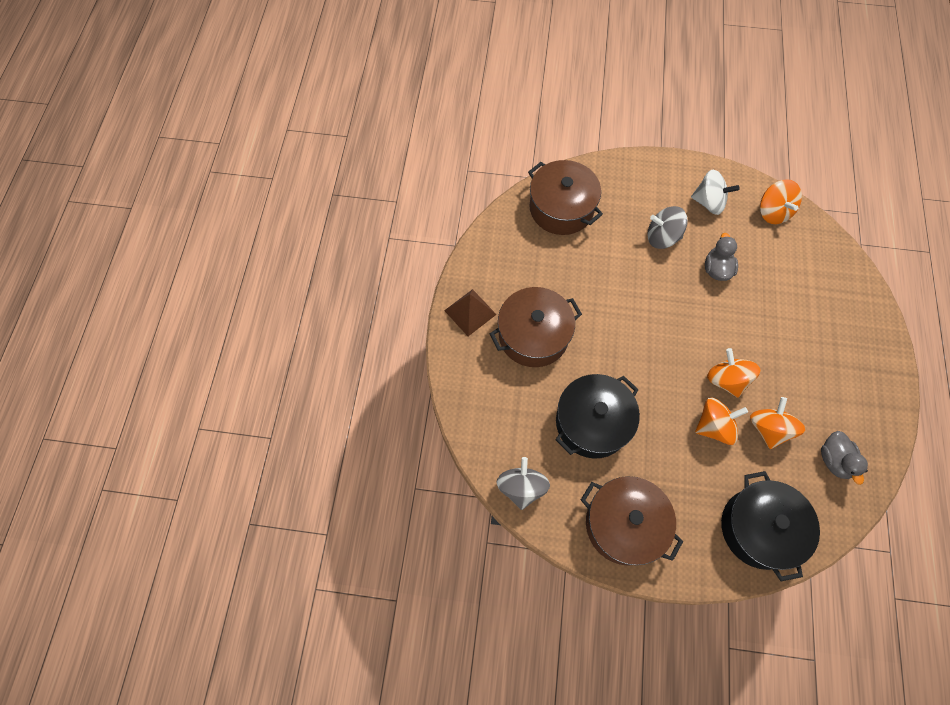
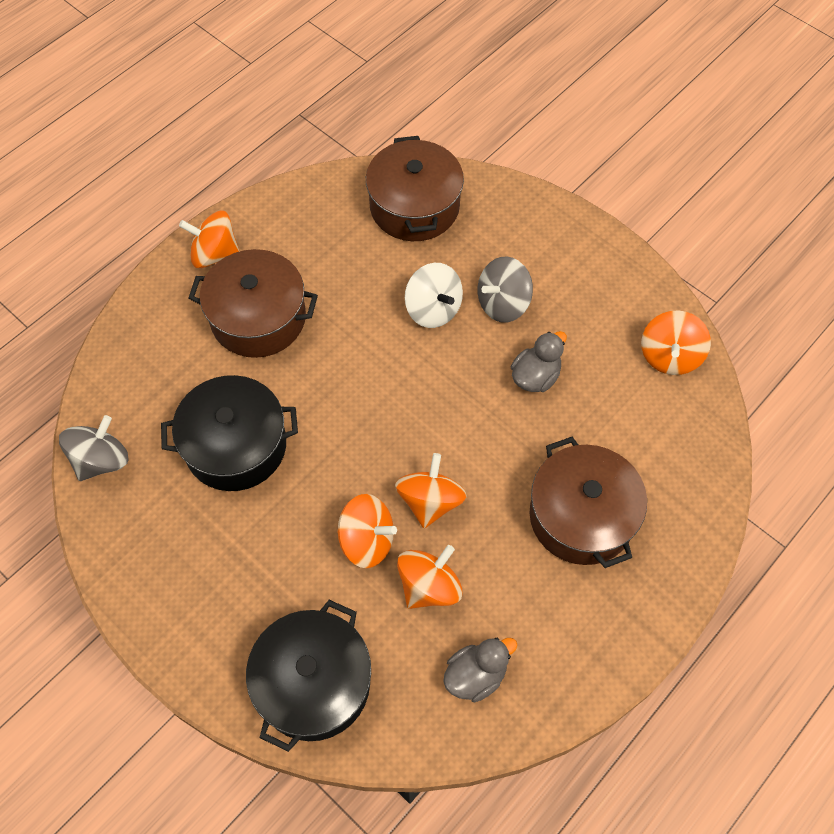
camera: 35 degrees right, 5 degrees down
(470, 312) = (215, 254): brown pyramid -> orange spinning top
(624, 524) = (170, 571): brown pot -> brown pot (581, 516)
(662, 237) = (502, 303): grey spinning top -> grey spinning top turned 75 degrees counterclockwise
(709, 202) = (597, 299): white spinning top -> white spinning top (433, 309)
(834, 460) = (476, 675): grey duck -> grey duck turned 150 degrees counterclockwise

